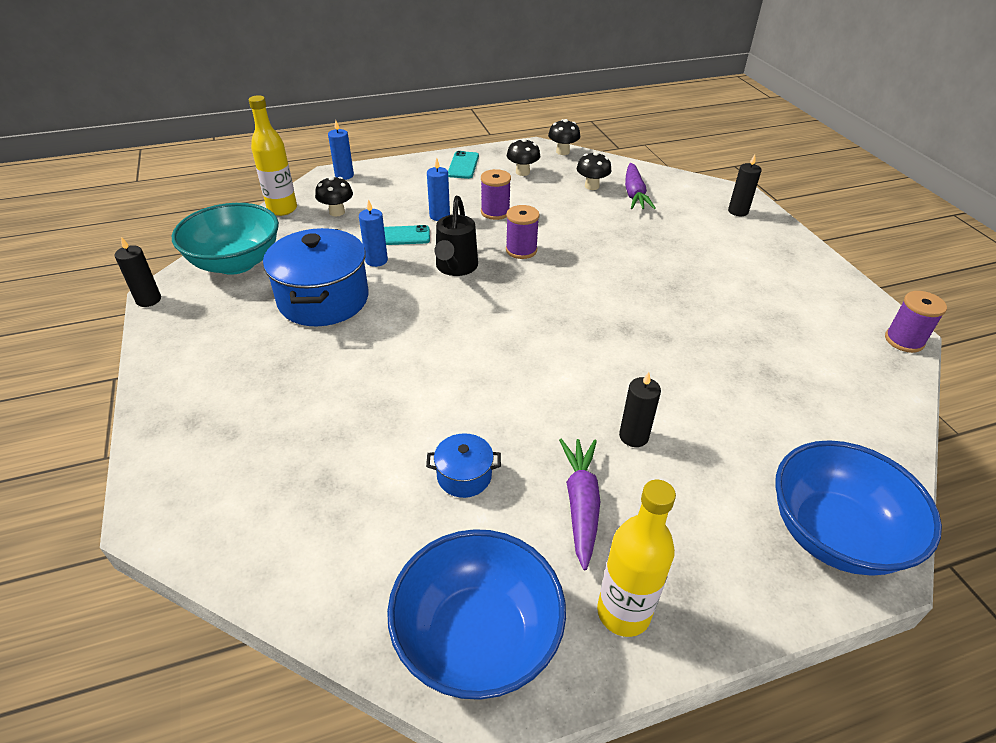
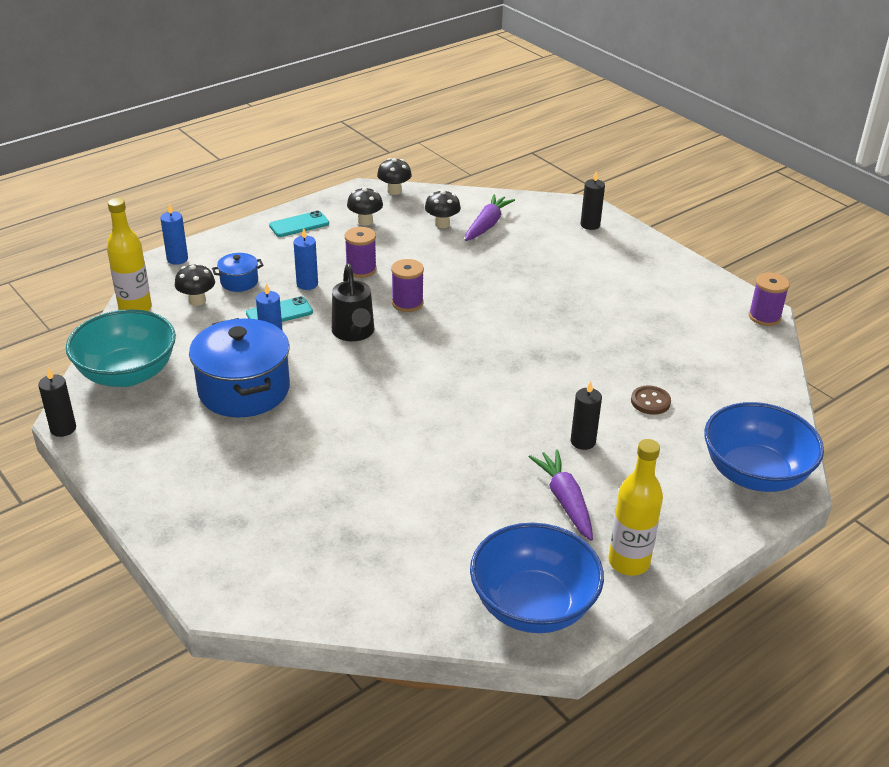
camera: 20 degrees left, 5 degrees down
(463, 165) = (299, 224): turquoise phone -> turquoise phone turned 75 degrees clockwise
(464, 476) = (463, 504): blue pot -> blue pot (239, 282)
(634, 194) = (487, 225): purple carrot -> purple carrot turned 135 degrees counterclockwise
(732, 408) = (650, 401): none -> brown button

